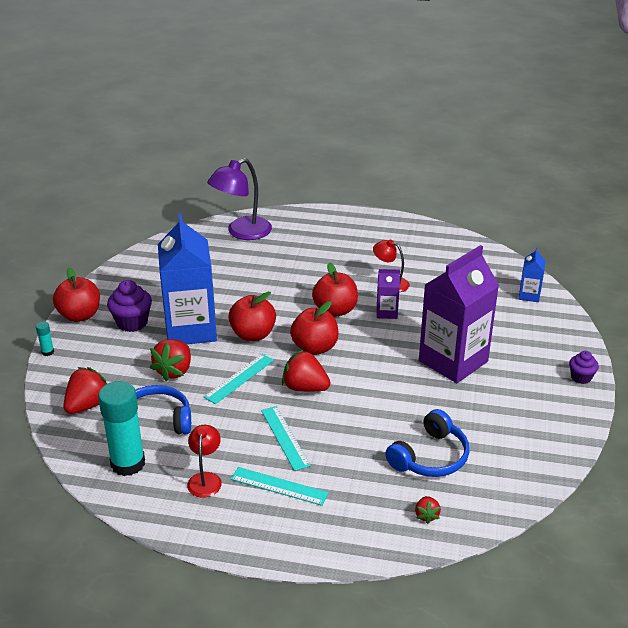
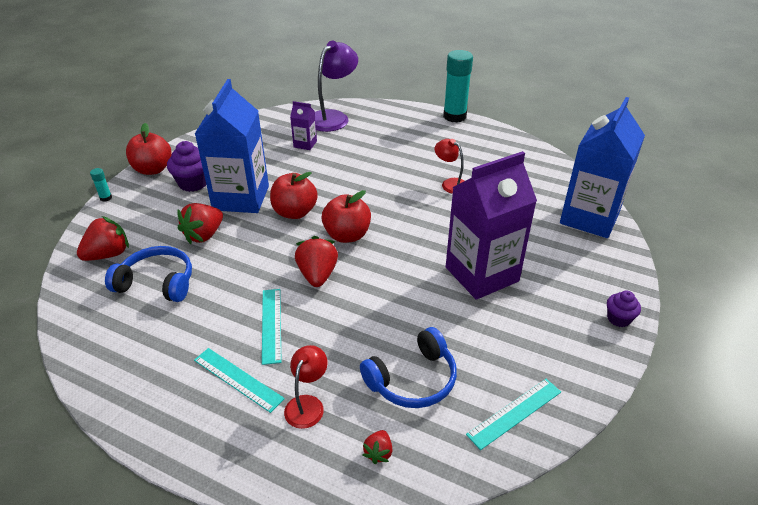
camera: 15 degrees right, 5 degrees up
(128, 463) = (108, 321): turquoise glue stick -> turquoise glue stick (454, 116)
(205, 479) = (170, 354): red lamp -> red lamp (307, 404)
(239, 378) = (259, 253): turquoise ruler -> turquoise ruler (514, 413)
(242, 232) = (333, 117): purple lamp -> purple lamp turned 150 degrees clockwise
(305, 388) = (317, 275): red strawberry -> red strawberry turned 45 degrees clockwise
(335, 310) = (384, 201): red apple -> none
(387, 312) = (434, 212): purple carton -> purple carton (305, 144)
(529, 295) = (589, 218): blue carton -> blue carton, size x2.27

